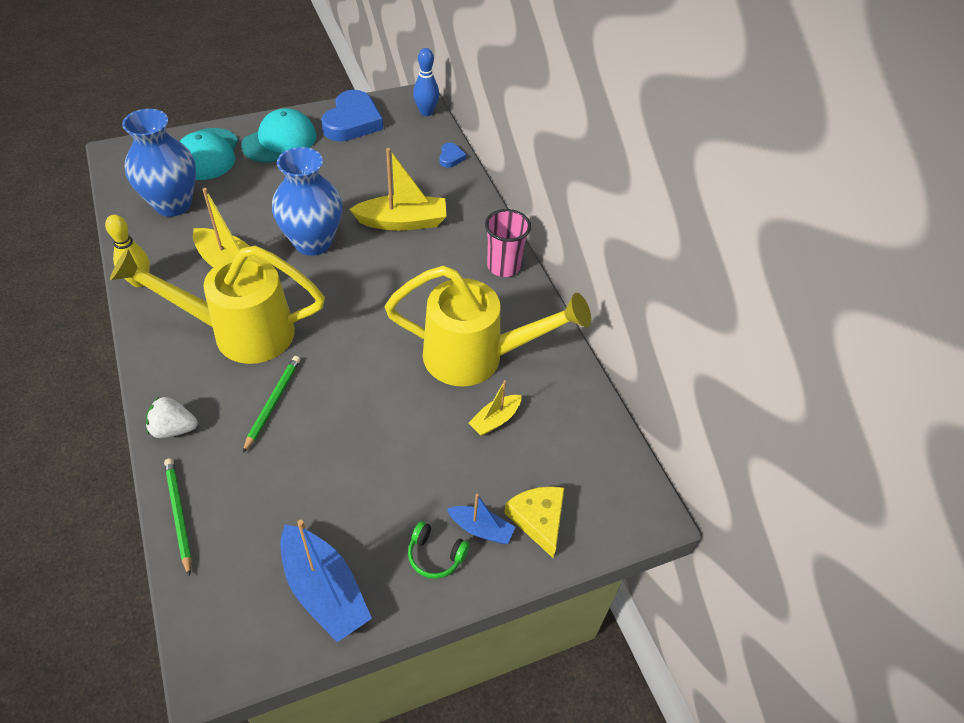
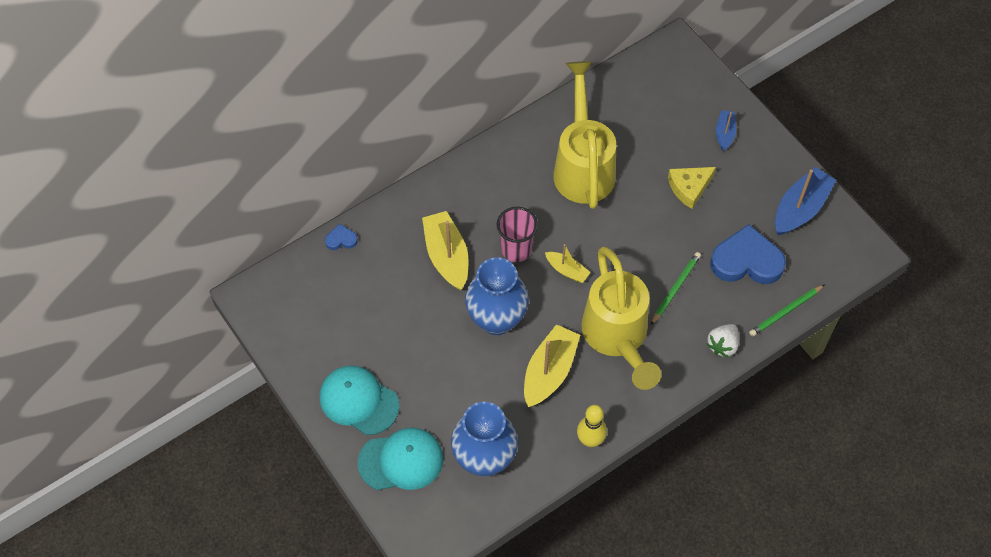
camera: 100 degrees left, 10 degrees up
(173, 429) = (722, 345): white strawberry -> white strawberry turned 45 degrees clockwise
(273, 403) = (675, 288): green pencil -> green pencil turned 120 degrees clockwise
(352, 122) = (307, 343): blue heart -> blue heart (746, 261)
(426, 112) = (271, 279): blue bowling pin -> none
(435, 555) = (753, 154): green headphones -> none
(495, 420) = (636, 142): yellow boat -> yellow boat (567, 270)
(503, 266) = (478, 167): pink cup -> pink cup (516, 249)
(538, 519) = (705, 103): yellow cheese -> yellow cheese (689, 187)

